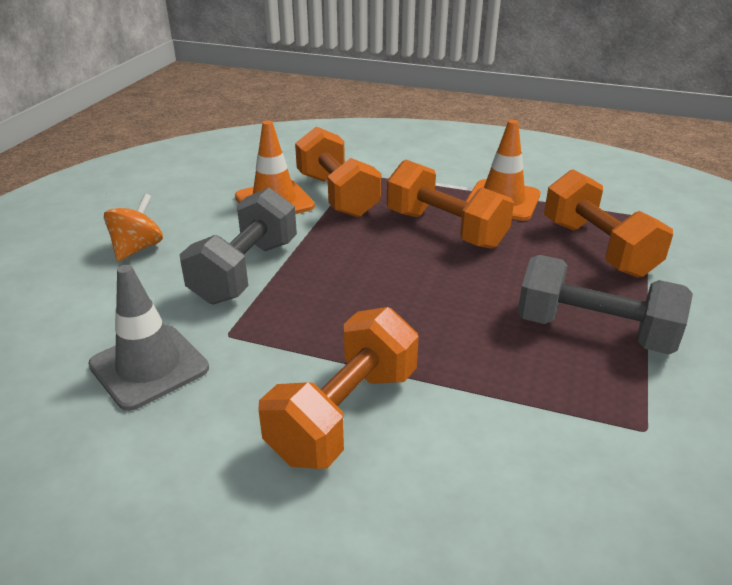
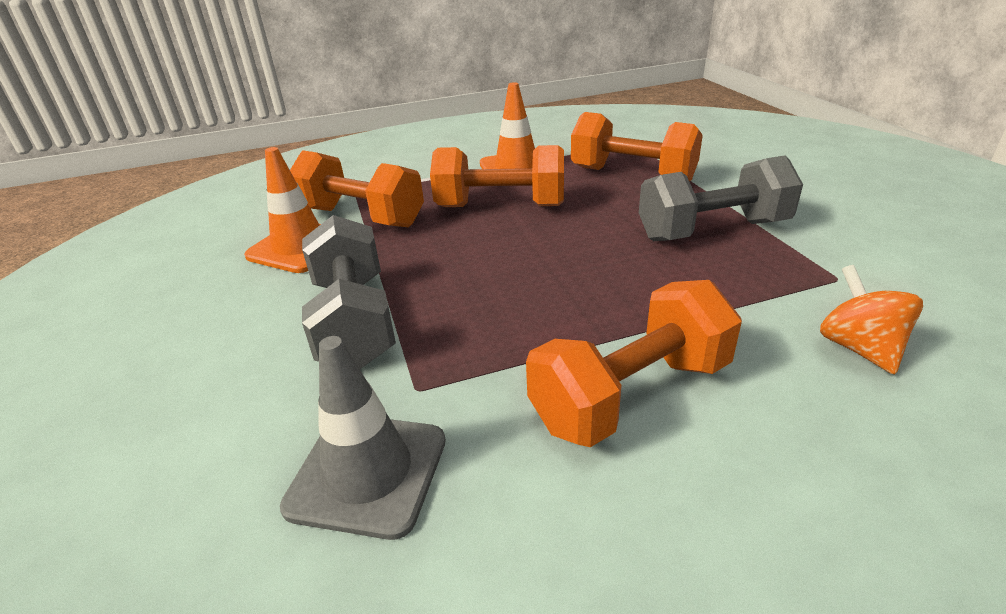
camera: 35 degrees left, 0 degrees up
(138, 248) = (182, 359): orange spinning top -> orange spinning top (859, 348)
(344, 414) = (631, 394): orange dumbbell -> orange dumbbell turned 60 degrees clockwise

